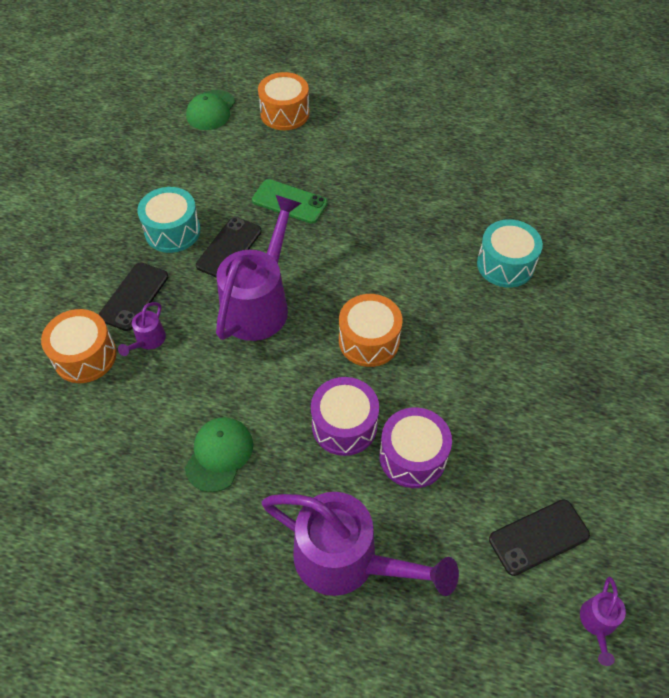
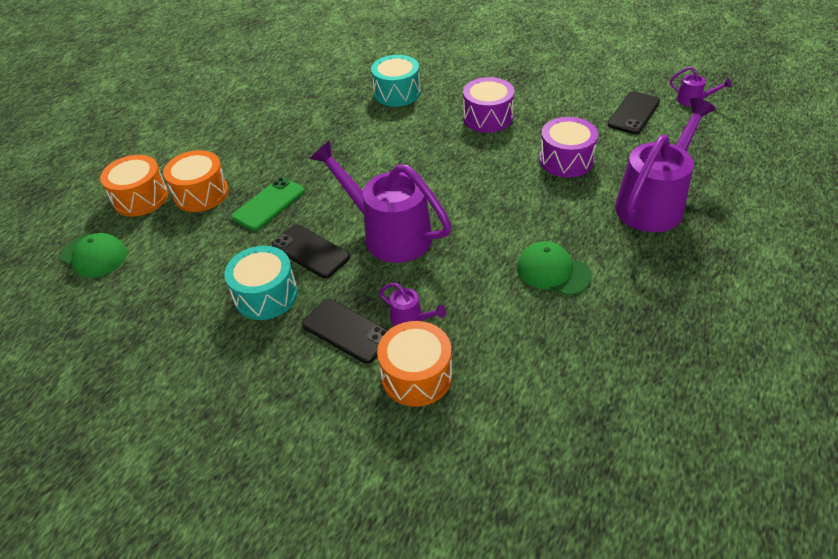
camera: 75 degrees left, 10 degrees down
(344, 425) = (533, 193): purple drum -> purple drum (487, 117)
(369, 340) = (451, 171): orange drum -> orange drum (201, 194)
(538, 537) = (634, 113): black phone -> black phone turned 45 degrees clockwise

